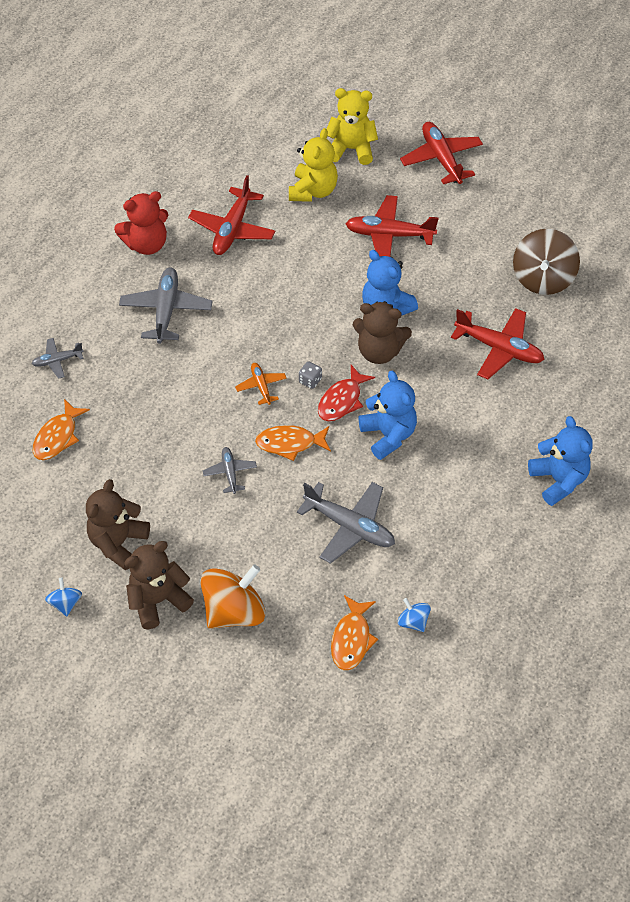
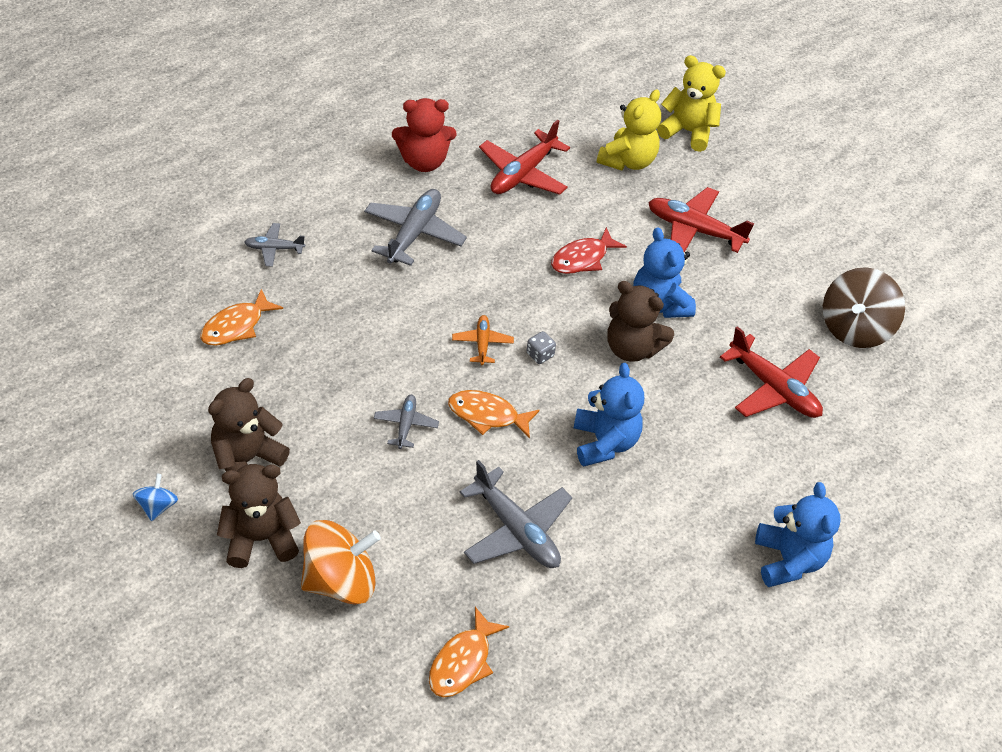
camera: 15 degrees right, 5 degrees down
(342, 400) = (567, 387): red fish -> red fish (582, 258)
(413, 621) = (545, 667): blue spinning top -> none
(441, 159) = (785, 169): red plane -> none

